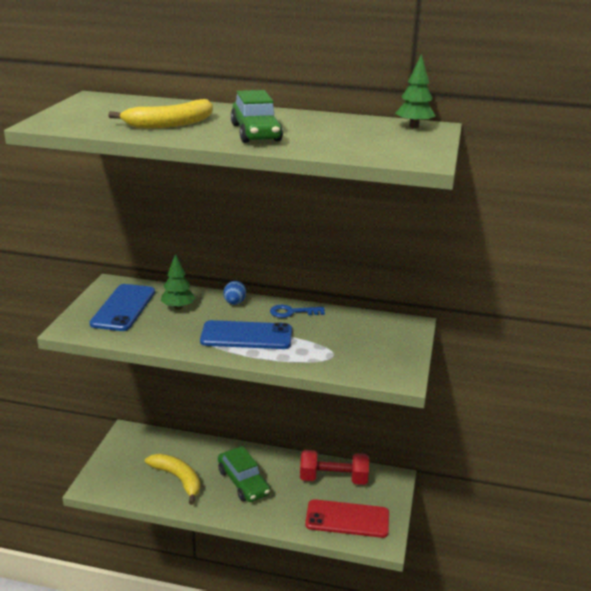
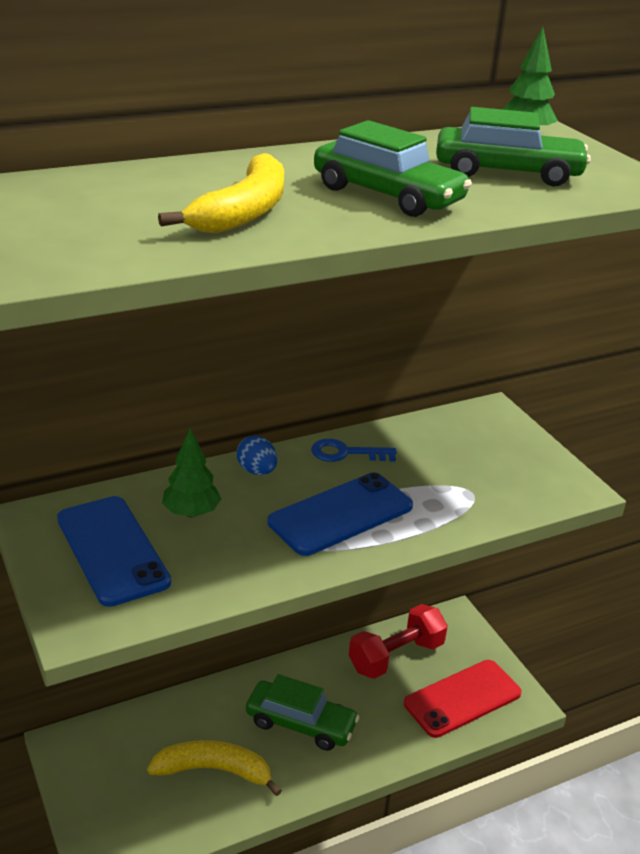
camera: 40 degrees left, 5 degrees up
(292, 312) = (346, 453): blue key -> blue key turned 45 degrees clockwise
(351, 138) = (507, 172): none -> green car

